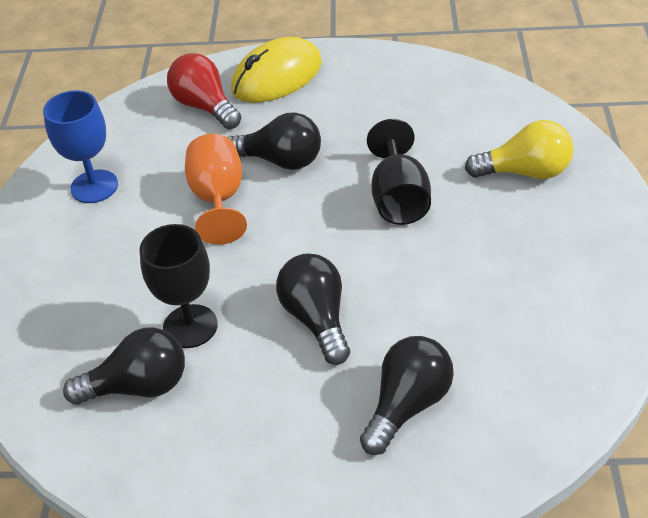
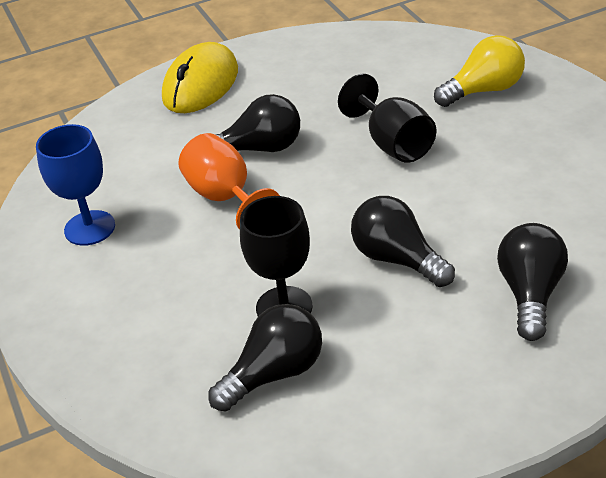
camera: 25 degrees left, 5 degrees down
(205, 107) = (149, 128): red light bulb -> none

